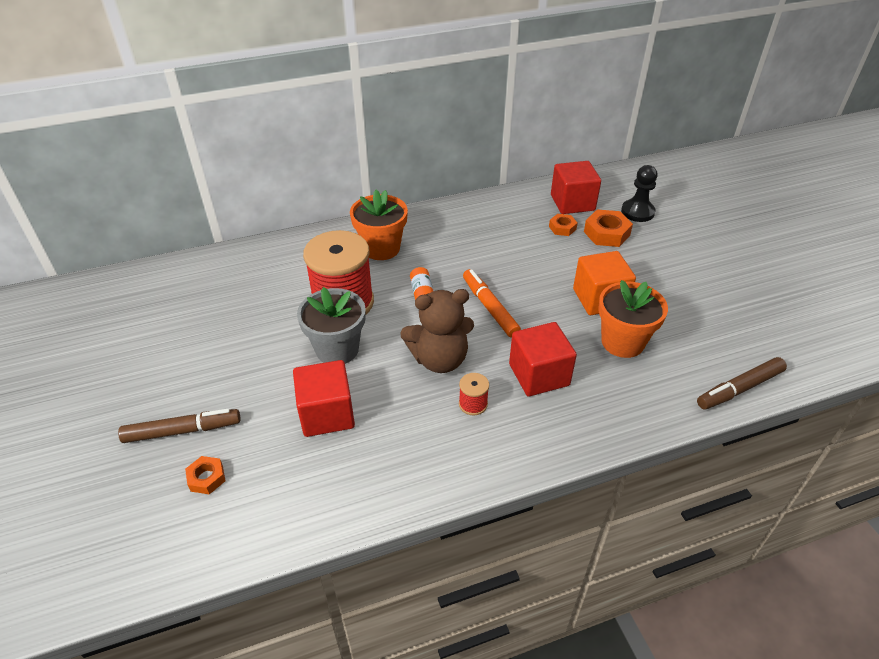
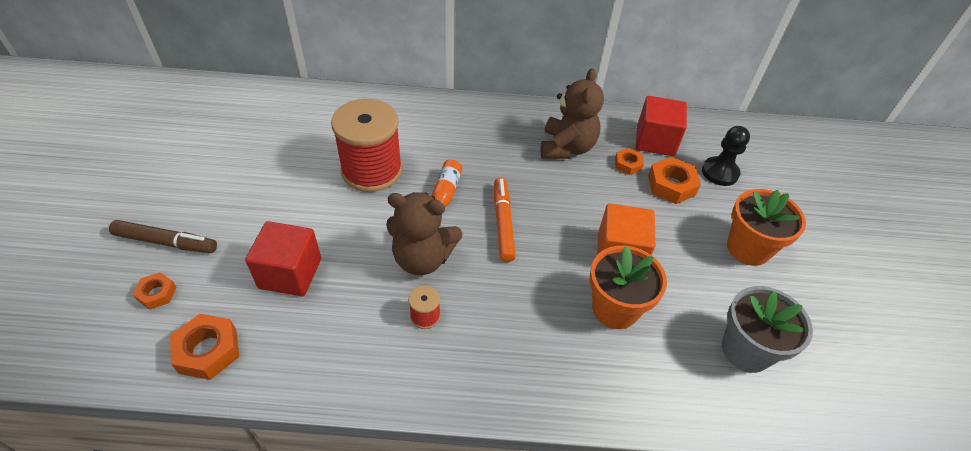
camera: 20 degrees right, 5 degrees up
(294, 506) = (208, 351): none -> orange nut
(337, 349) = (338, 214): grey flower pot -> grey flower pot (746, 350)
(381, 248) = (439, 129): orange flower pot -> orange flower pot (748, 248)
(503, 230) = (567, 147): none -> brown teddy bear
(539, 375) = (507, 311): red cube -> none
(739, 388) = (712, 410): brown marker -> none

